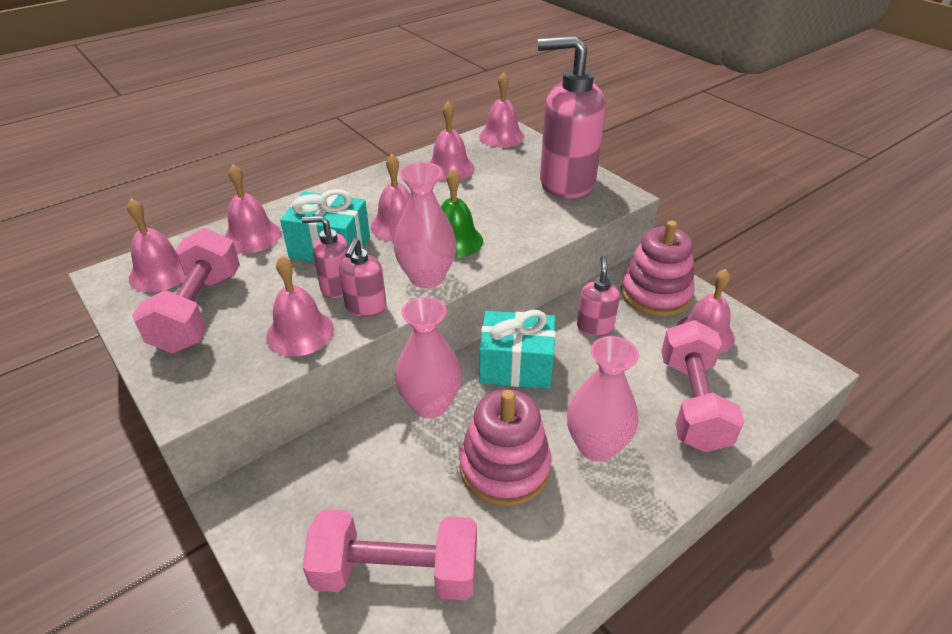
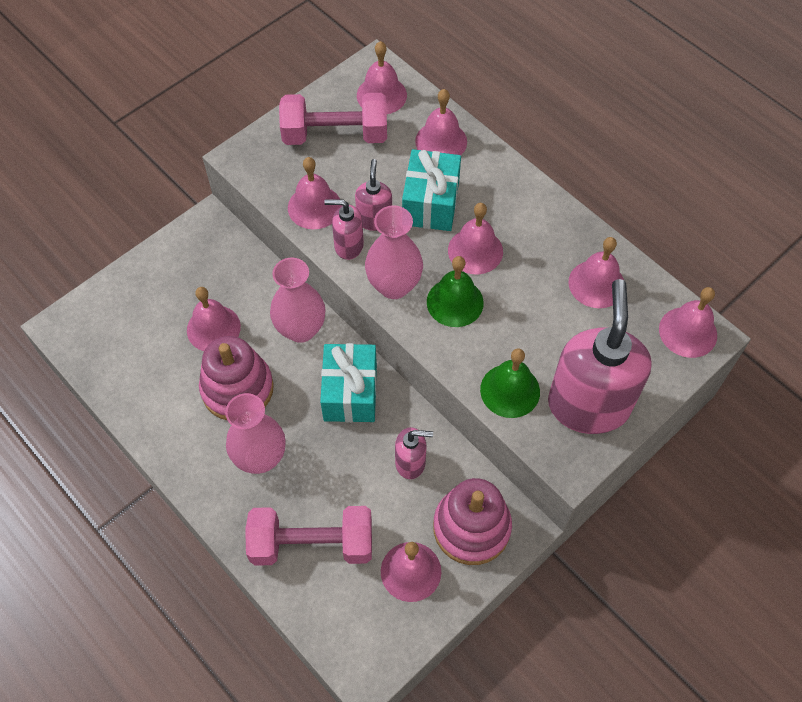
camera: 85 degrees right, 20 degrees up
(396, 572) = (151, 327): pink dumbbell -> none
(412, 493) = (213, 328): none -> pink bell
(552, 218) = (510, 390): none -> green bell

